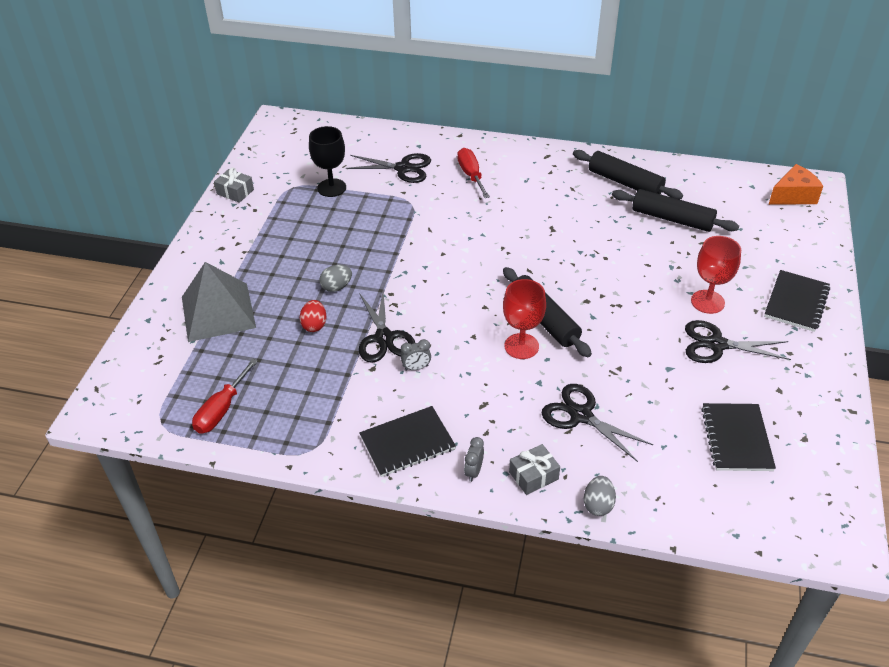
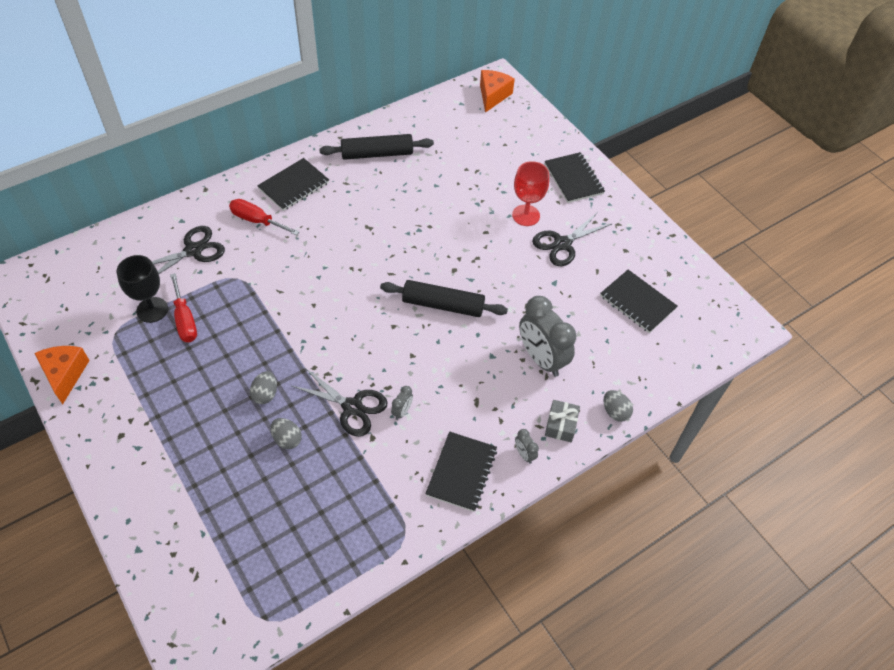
camera: 50 degrees left, 10 degrees up
(218, 312) = (192, 492): grey pyramid -> none
(221, 410) = (301, 566): red screwdriver -> red screwdriver (185, 320)
(235, 192) = (65, 375): grey gift -> orange cheese
(314, 325) = (287, 439): red egg -> grey egg
(521, 346) = (451, 338): red goblet -> none
(528, 168) = (294, 186): none -> black notebook
(581, 415) = (541, 359): black scissors -> grey clock
(672, 219) = (439, 164): black rolling pin -> none

